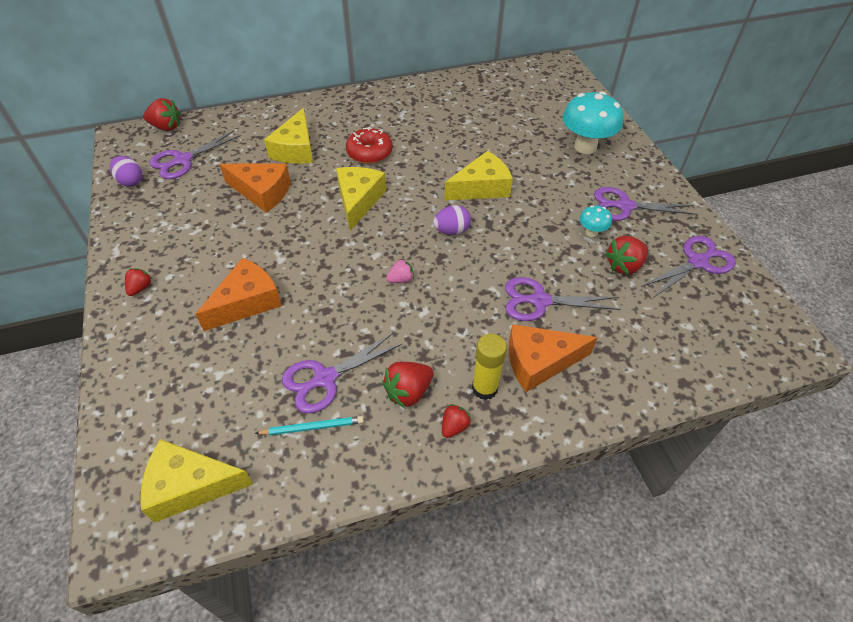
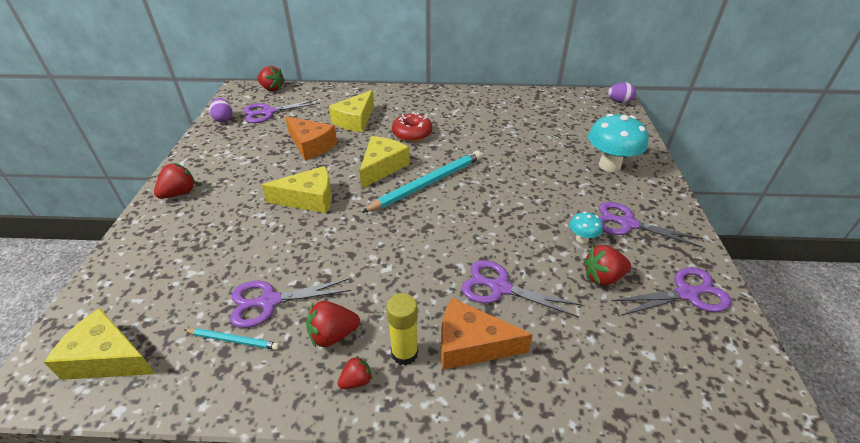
camera: 20 degrees right, 10 degrees down
(140, 288) = (179, 193): red strawberry -> red strawberry, size x1.64
(247, 302) = (248, 223): orange cheese -> none
(401, 279) = (381, 236): pink strawberry -> none
(416, 209) = (427, 183): none -> turquoise pencil
(451, 231) = (448, 207): purple egg -> purple egg (619, 102)
(481, 187) = (494, 179): yellow cheese -> yellow cheese (309, 199)

